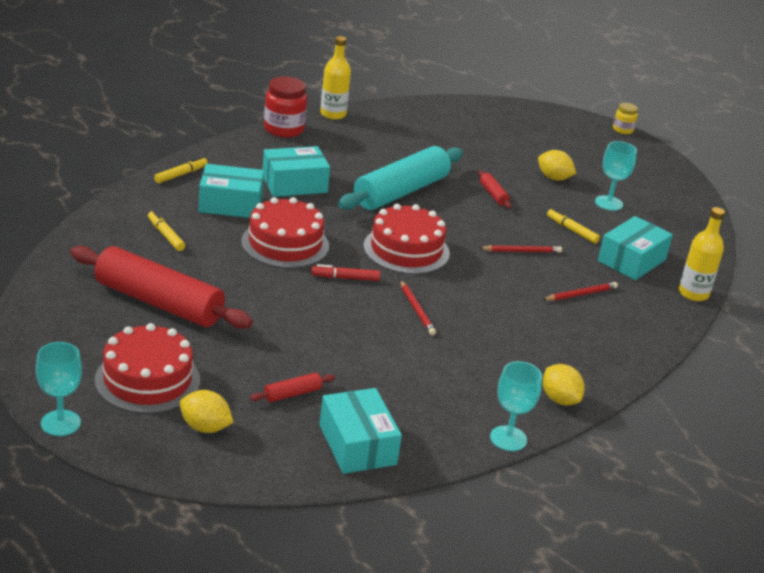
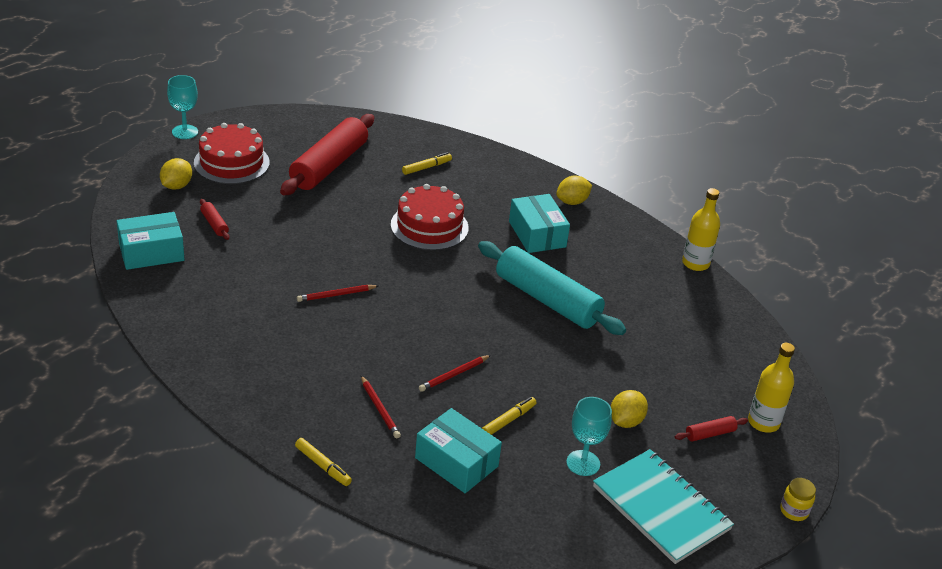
camera: 90 degrees right, 5 degrees up
(181, 174) = (529, 174): yellow marker -> yellow marker (323, 466)
(230, 204) = (487, 199): turquoise box -> none
(284, 129) = (644, 231): red jar -> none
(345, 278) = (380, 257): red marker -> none
(406, 249) = (437, 296): red cake -> none
(493, 194) = (566, 366): red rolling pin -> red rolling pin (710, 434)
(508, 438) = (152, 331): turquoise goblet -> none
(521, 251) = (454, 375): red pencil -> red pencil turned 60 degrees clockwise
(559, 399) = (204, 369): yellow lemon -> yellow lemon (572, 202)
(642, 178) = (661, 508): none -> turquoise notebook
(693, 293) = (396, 505): yellow bottle -> yellow bottle (763, 422)

